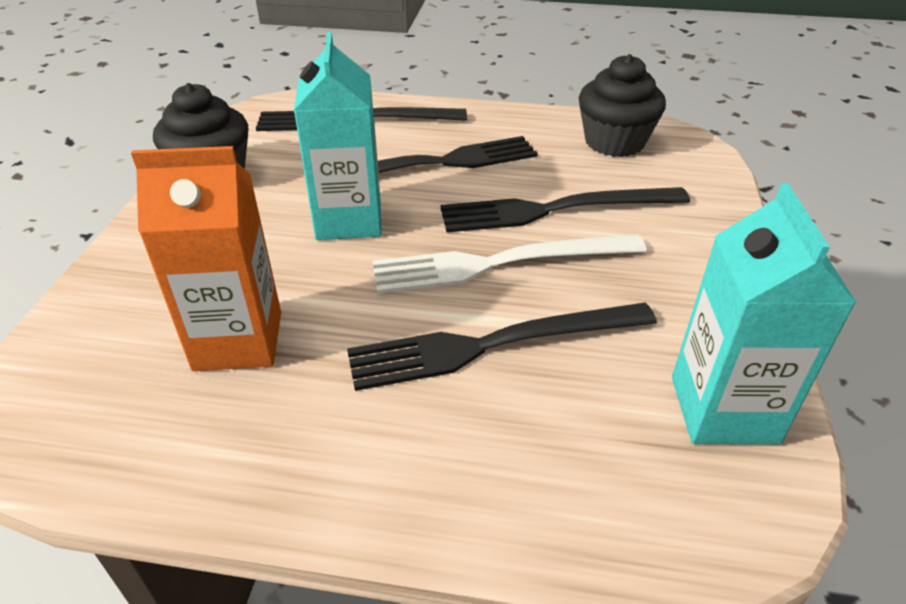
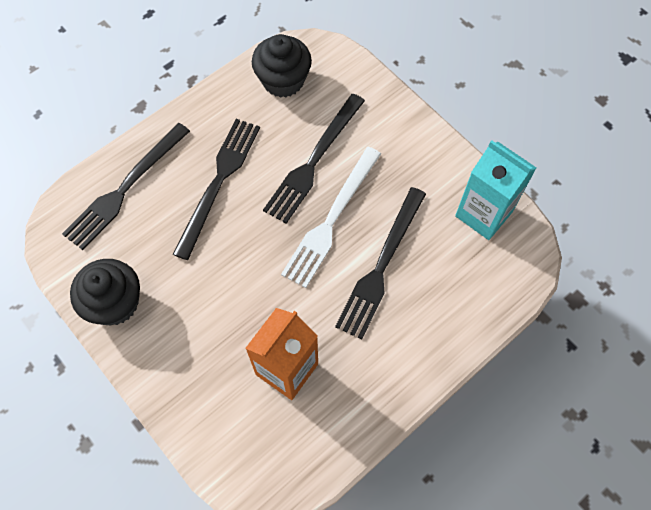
camera: 50 degrees left, 25 degrees up
(349, 220) = (232, 260): turquoise carton -> none

